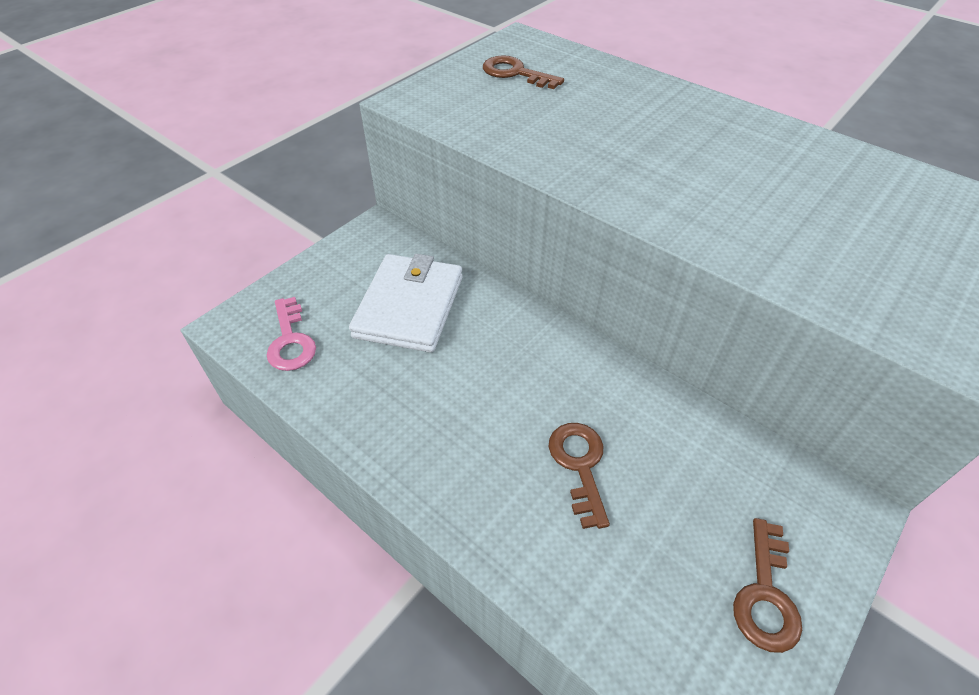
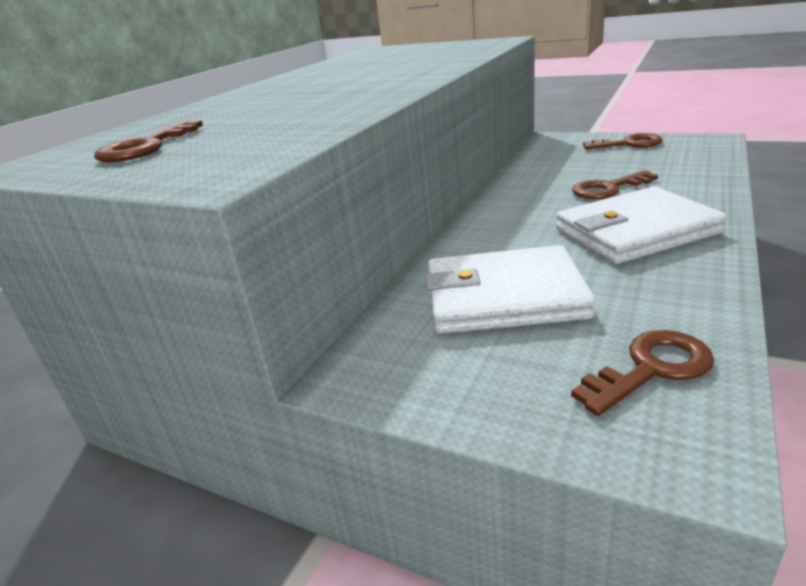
camera: 100 degrees left, 20 degrees down
(291, 341) = (651, 368): pink key -> brown key
(458, 428) = (635, 231): none -> white wallet

